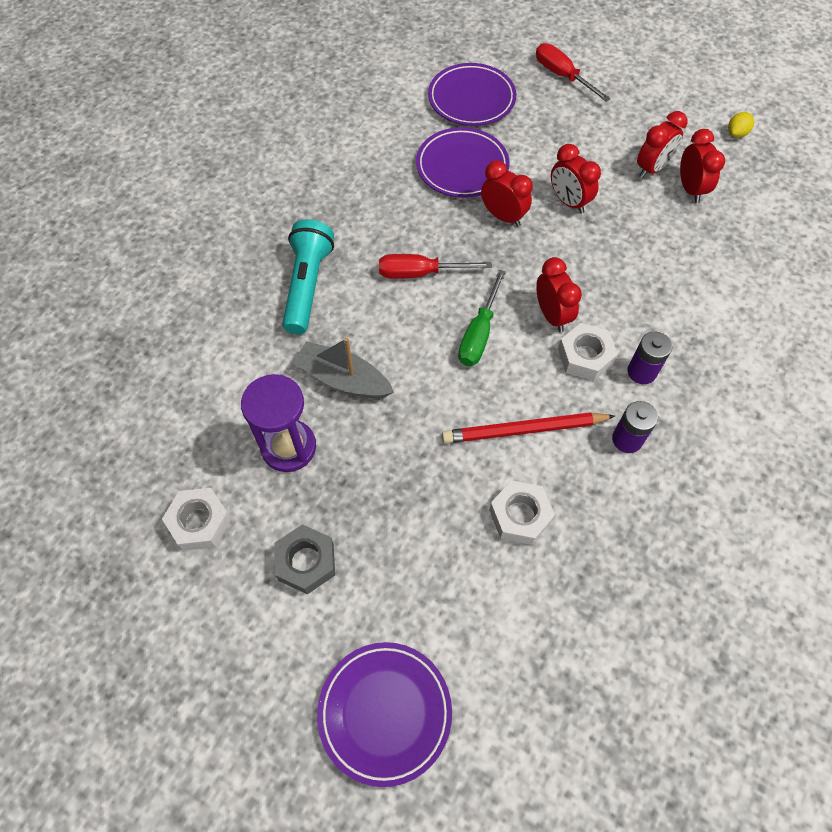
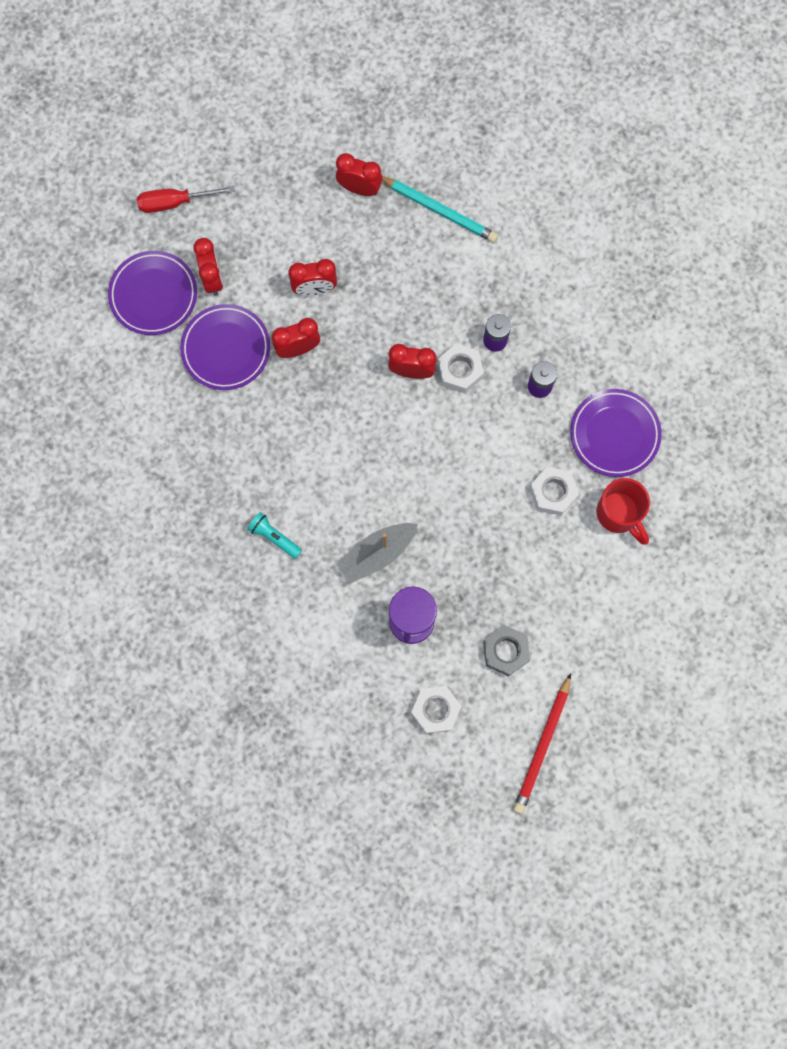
camera: 60 degrees left, 15 degrees up
(307, 285) = (274, 537): turquoise flashlight -> turquoise flashlight, size x0.56
(385, 712) = (630, 651): purple plate -> purple plate (614, 434)
(420, 273) = (314, 445): red screwdriver -> none
(479, 334) = (396, 433): green screwdriver -> none
(524, 430) = (492, 450): red pencil -> red pencil (542, 745)
(544, 604) = (619, 514): none -> red mug
(652, 168) = (321, 202): red clock -> red clock (212, 278)
(727, 258) = (439, 210): none -> turquoise pencil
(736, 133) = (327, 111): yellow lemon -> none

